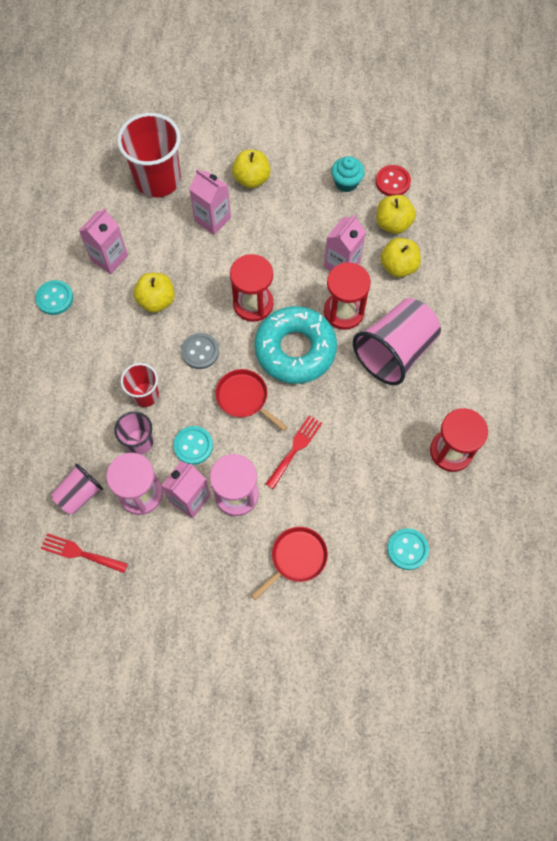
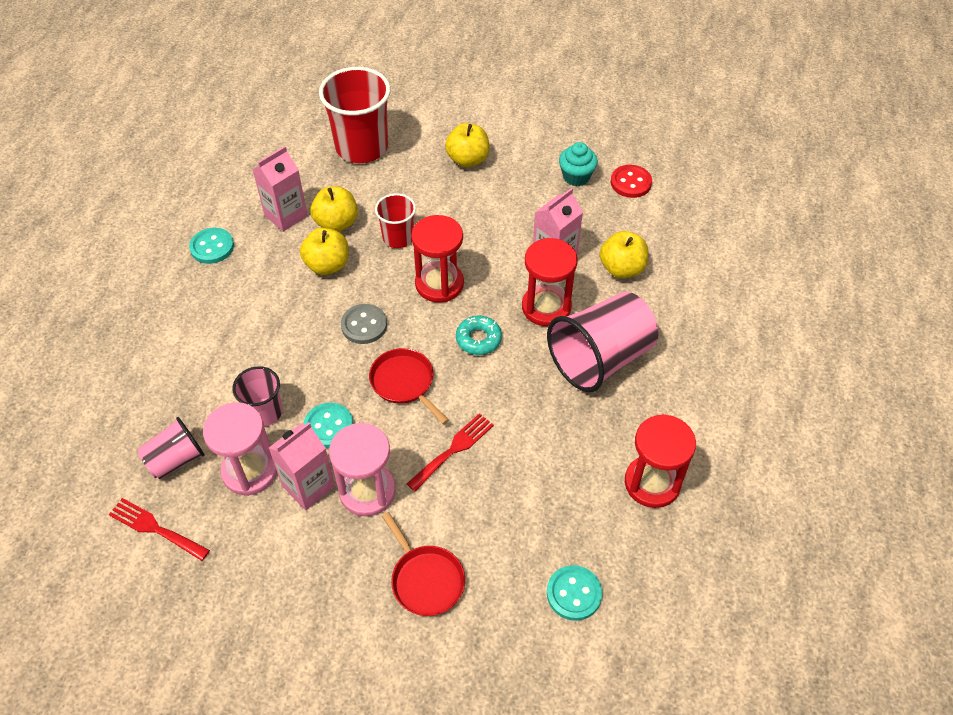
camera: 10 degrees right, 15 degrees down
(145, 394) = (286, 361): red cup -> red cup (398, 237)
(212, 219) = (413, 193): pink carton -> none
(295, 349) = (478, 339): turquoise donut -> turquoise donut, size x0.46
(296, 558) = (426, 580): red pan -> red pan turned 90 degrees clockwise
(393, 224) = (623, 224): yellow apple -> yellow apple (336, 223)

